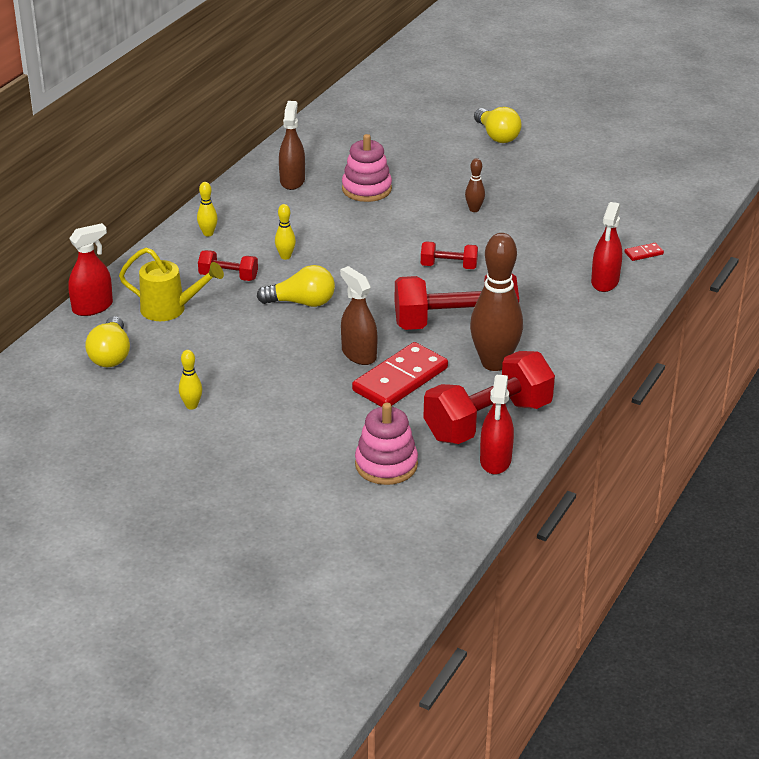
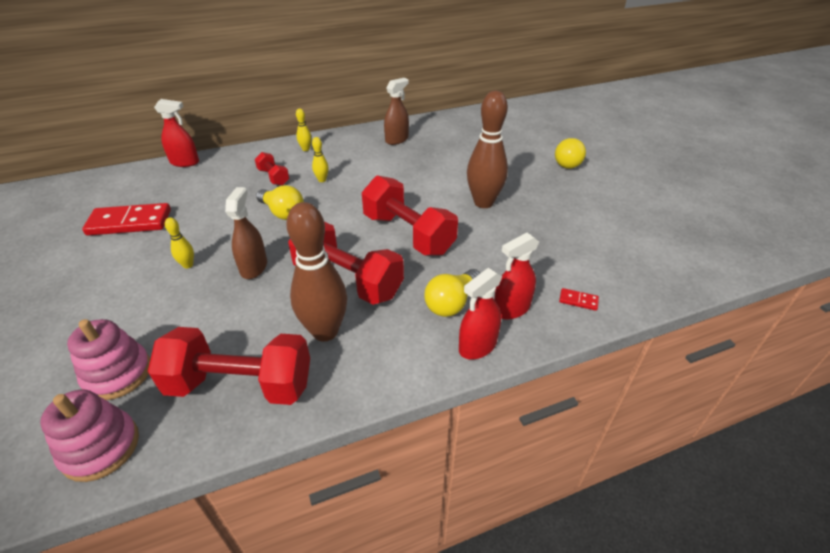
camera: 40 degrees right, 5 degrees up
(111, 355) = (142, 192): yellow light bulb -> yellow light bulb (452, 303)
(170, 309) = (214, 181): yellow watering can -> none
(191, 406) = (114, 247): yellow bowling pin -> yellow bowling pin (188, 265)
(366, 189) = (432, 161): pink stacking toy -> pink stacking toy (101, 447)
(400, 379) = (245, 303): red domino -> red domino (130, 222)
(448, 266) = (408, 234): red dumbbell -> red dumbbell, size x2.03
(474, 209) = (483, 203): brown bowling pin -> brown bowling pin, size x2.29
(495, 460) = (184, 433): red spray bottle -> red spray bottle (477, 346)

